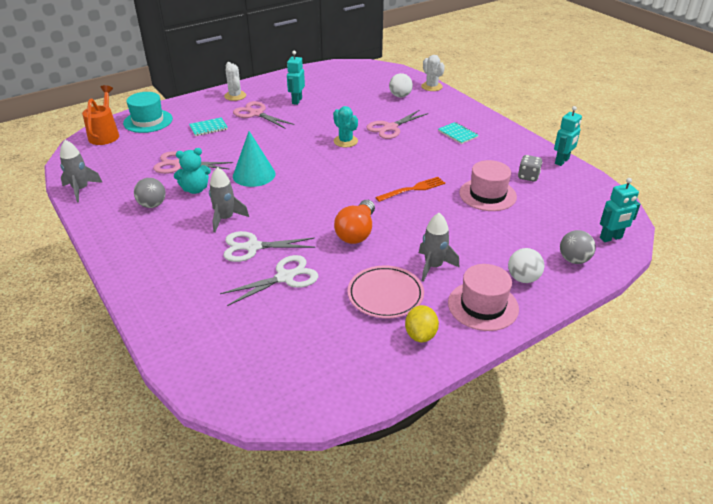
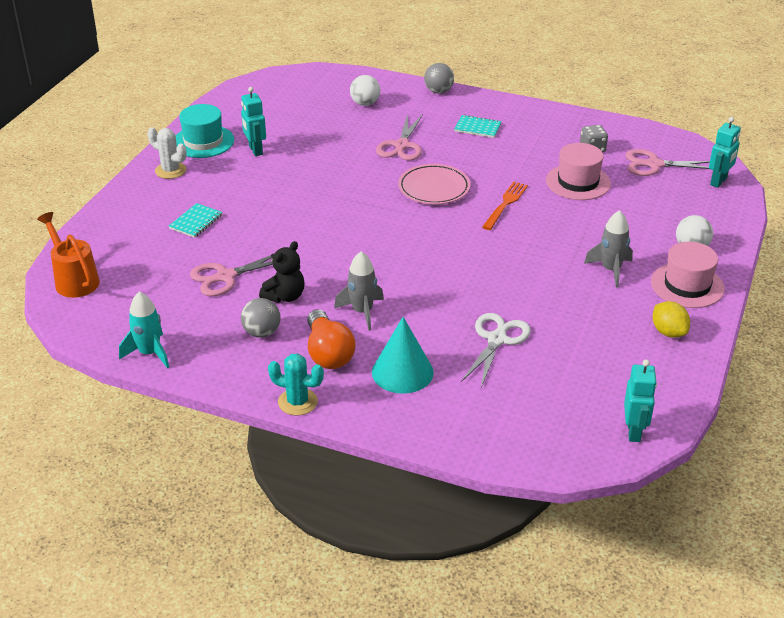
camera: 35 degrees left, 0 degrees up
(81, 190) = (149, 353): grey rocket -> turquoise rocket
(148, 121) = (105, 242): turquoise hat -> turquoise hat (203, 141)
(195, 189) = (285, 296): turquoise teddy bear -> black teddy bear
(253, 247) = (429, 326): white scissors -> none
(254, 175) = (326, 254): turquoise cone -> turquoise cone (402, 372)
(256, 114) = (229, 183): pink scissors -> pink scissors (654, 164)
(345, 141) = (374, 179): turquoise cactus -> turquoise cactus (297, 402)
(356, 232) = (507, 269): orange light bulb -> orange light bulb (328, 353)
(385, 295) = (601, 313): pink plate -> pink plate (434, 188)
(431, 86) = (385, 80): white cactus -> none
(562, 161) = (604, 121): turquoise robot -> turquoise robot (634, 431)
(574, 260) = (711, 214): grey ball -> grey ball (438, 91)

